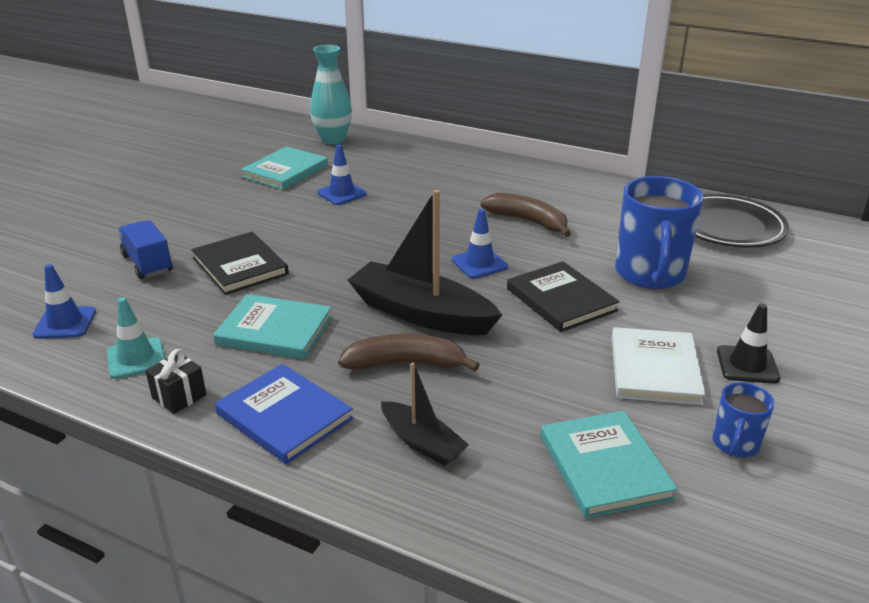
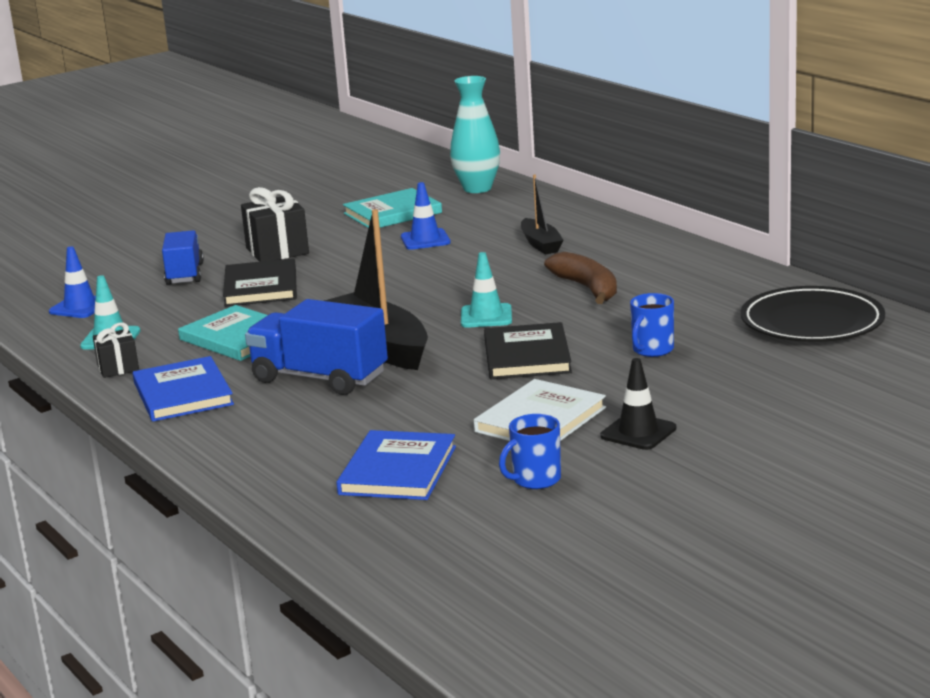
camera: 30 degrees right, 10 degrees down
(217, 224) = (277, 251): none -> black gift
(405, 364) = (319, 378): brown banana -> blue truck
(422, 442) = (269, 428): black boat -> black boat (541, 244)
(479, 263) = (486, 316): blue traffic cone -> turquoise traffic cone
(604, 466) = (397, 470): turquoise book -> blue book
(650, 274) = (652, 350): blue mug -> blue mug, size x0.50

